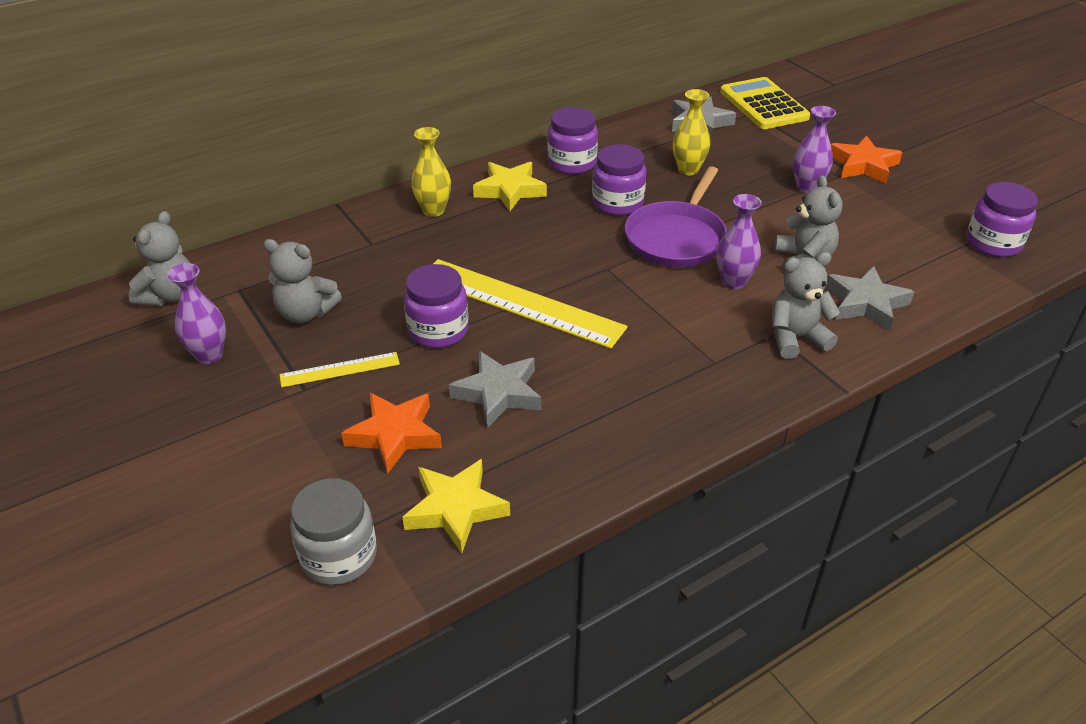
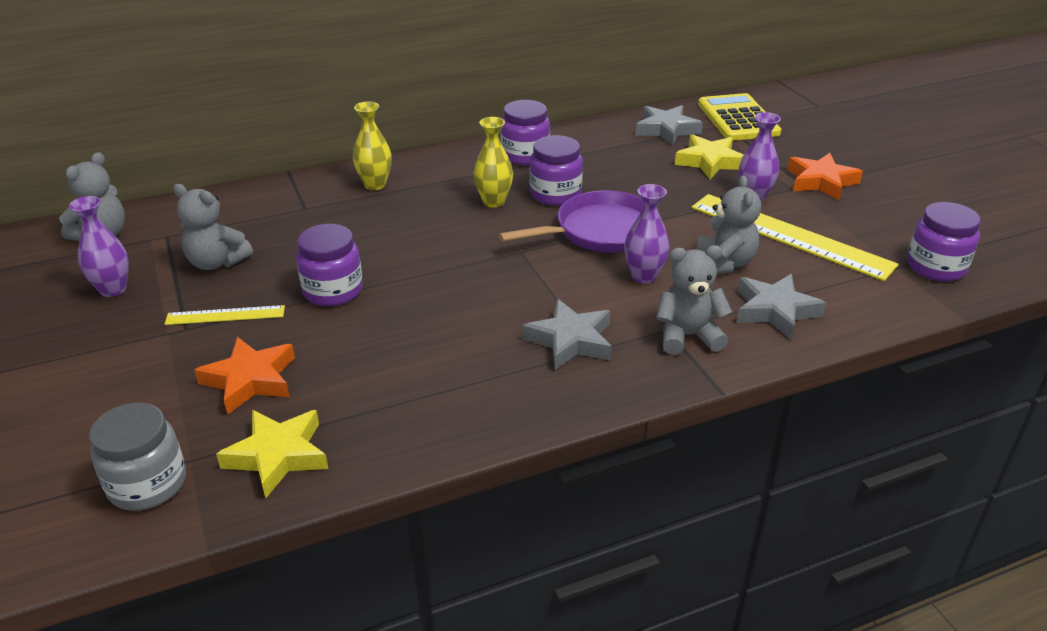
camera: 10 degrees right, 5 degrees down
(498, 393) = (366, 354): grey star -> grey star (570, 340)
(510, 190) = (455, 173): yellow star -> yellow star (710, 162)
(520, 302) = (422, 273): yellow ruler -> yellow ruler (790, 235)
(676, 238) = (601, 231): purple pan -> purple pan turned 150 degrees counterclockwise
(688, 170) = (638, 170): yellow vase -> yellow vase (494, 202)

